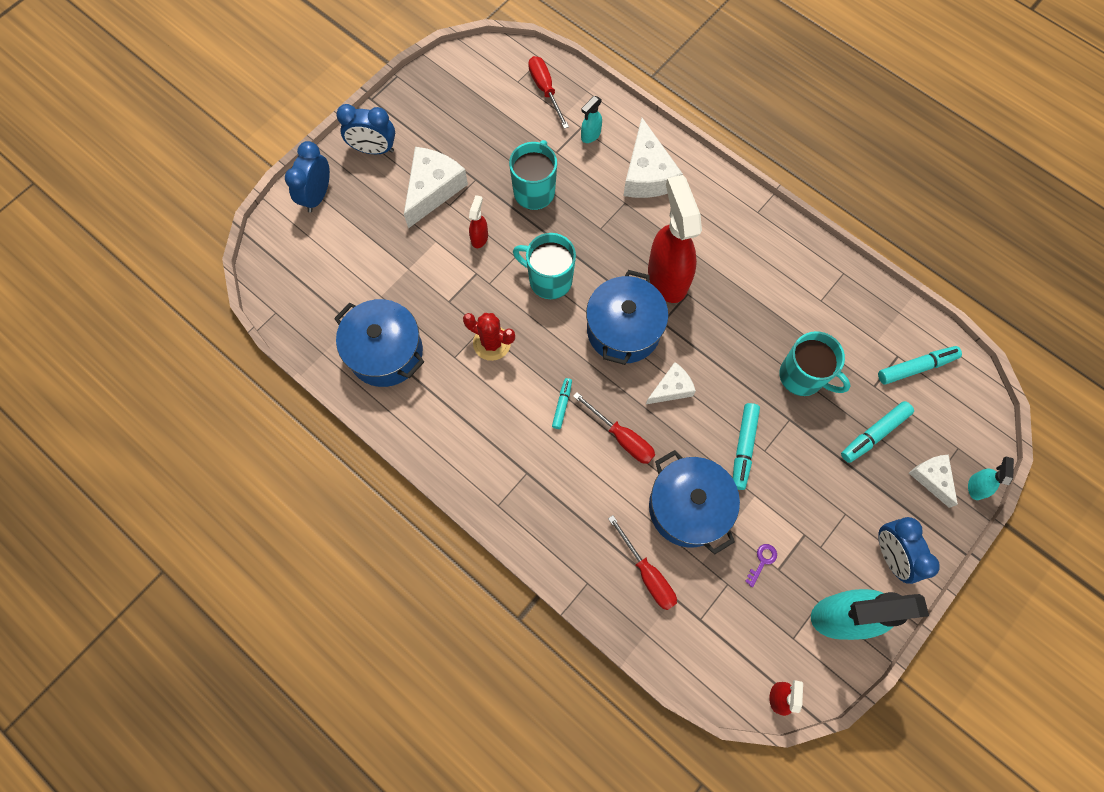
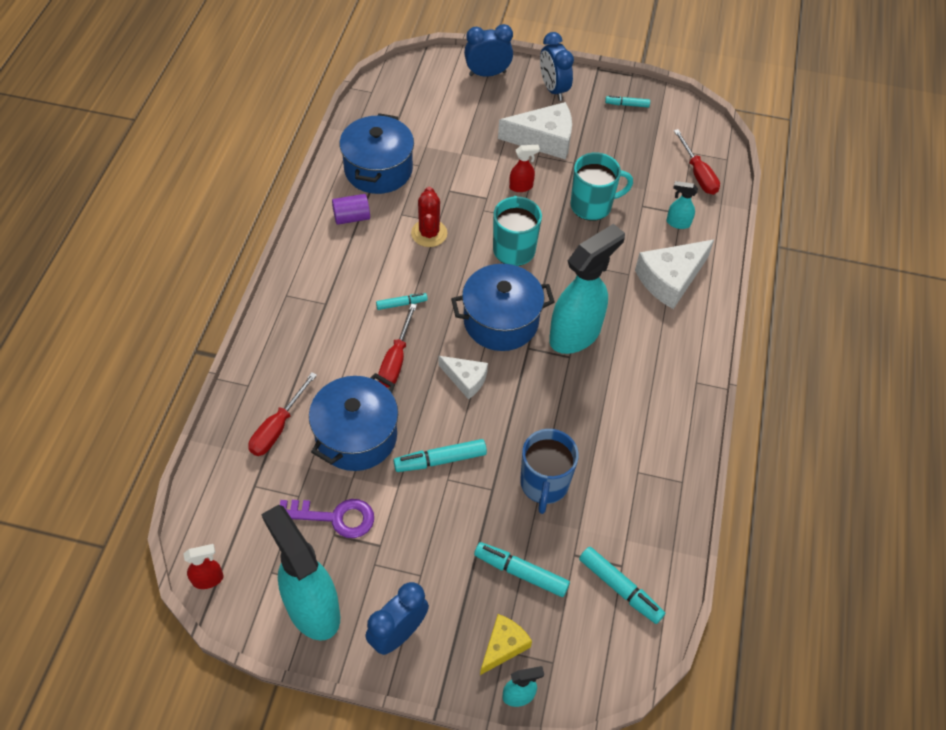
camera: 60 degrees right, 15 degrees down
(431, 100) = (627, 104): none -> turquoise marker
(433, 404) = (351, 217): none -> purple cylinder
(545, 90) = (698, 174): red screwdriver -> red screwdriver turned 120 degrees clockwise
(667, 277) = (575, 334): red spray bottle -> turquoise spray bottle
(762, 561) = (334, 517): purple key -> purple key, size x2.00
(802, 376) = (544, 484): turquoise mug -> blue mug
(931, 478) = (503, 646): white cheese -> yellow cheese

